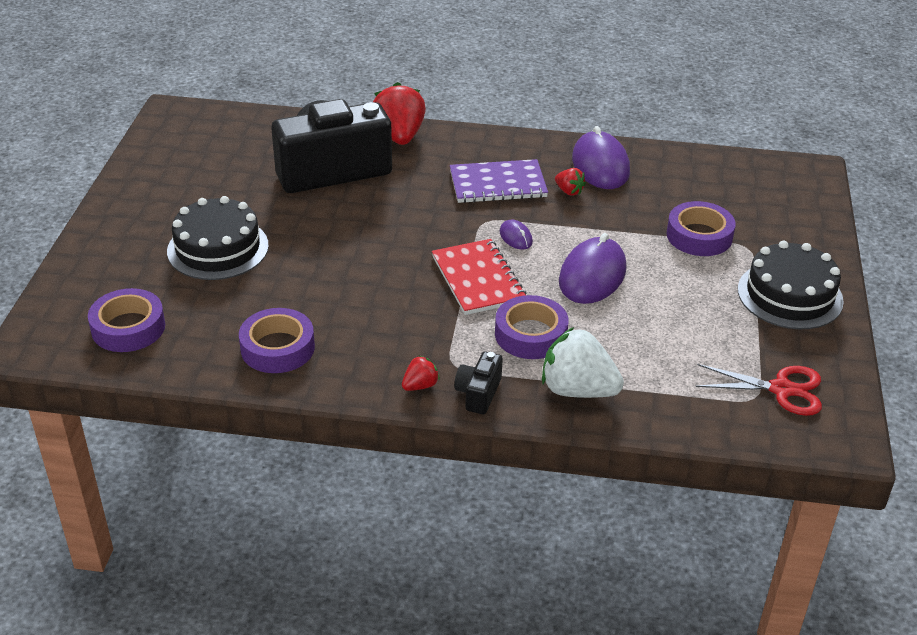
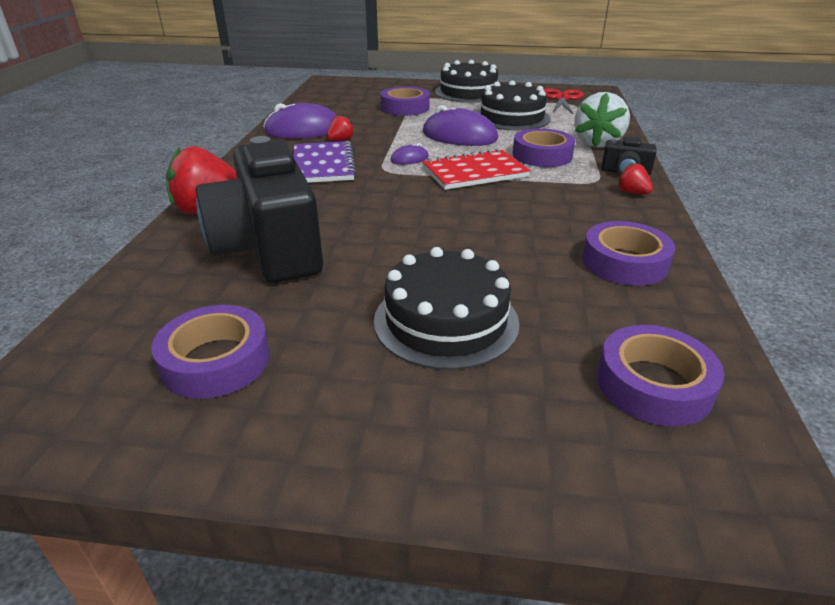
camera: 90 degrees left, 5 degrees down
(201, 165) = (215, 361): none -> purple tape
(674, 326) = (511, 117): none -> black cake

